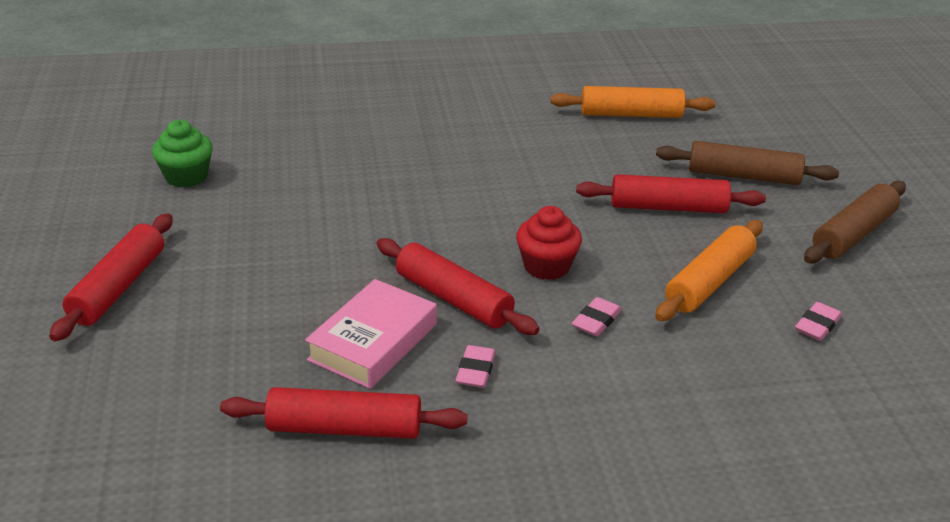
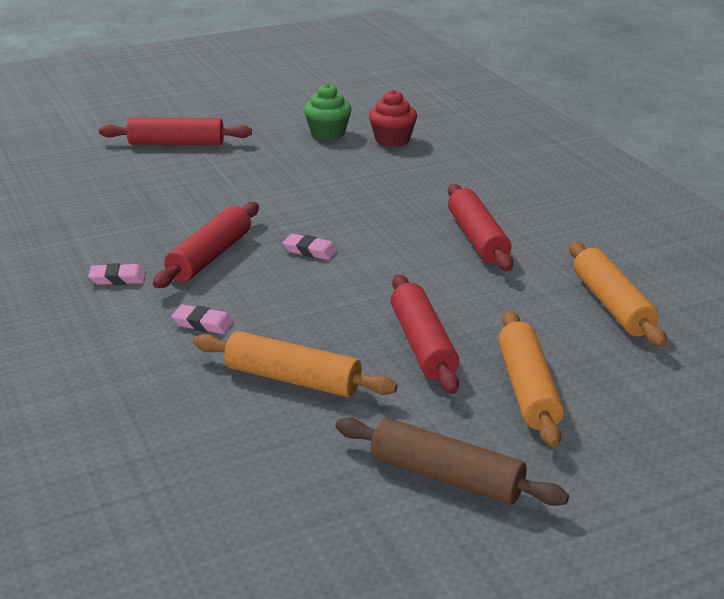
camera: 75 degrees right, 5 degrees down
(344, 428) = (42, 241): red rolling pin -> red rolling pin (477, 238)
(373, 342) = (142, 235): pink book -> none
(546, 266) = (277, 291): red cupcake -> red cupcake (392, 140)
(743, 176) = (528, 389): brown rolling pin -> orange rolling pin
(817, 325) = (242, 452): pink eraser -> pink eraser (310, 251)

